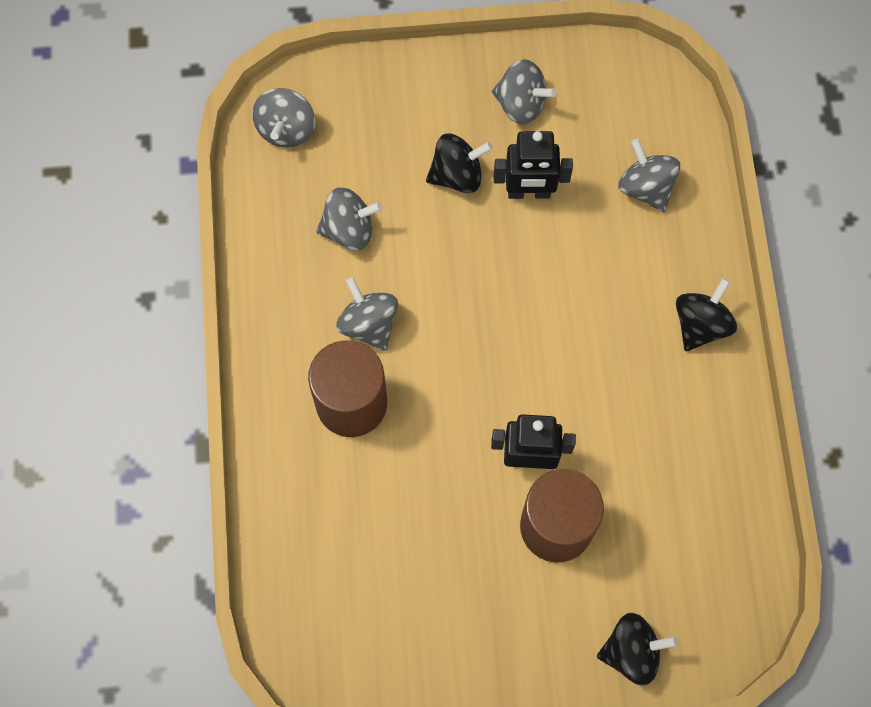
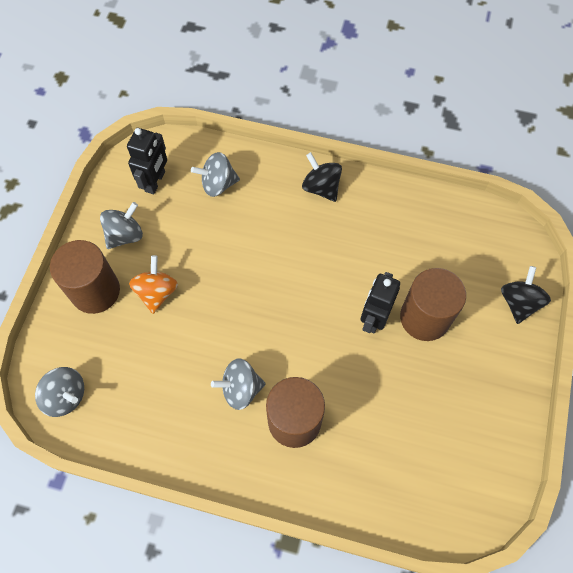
camera: 70 degrees left, 5 degrees down
(349, 229) = (164, 378): grey spinning top -> none
(430, 103) = (95, 291): none -> brown cylinder
(457, 175) = (157, 292): black spinning top -> orange spinning top
(529, 192) = (190, 252): black robot -> black robot (155, 182)

